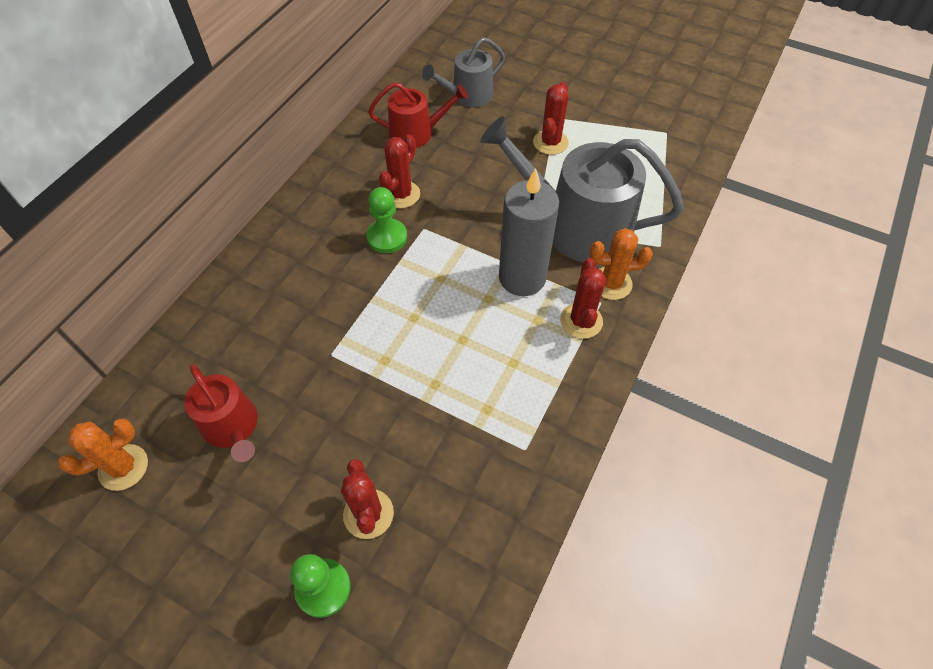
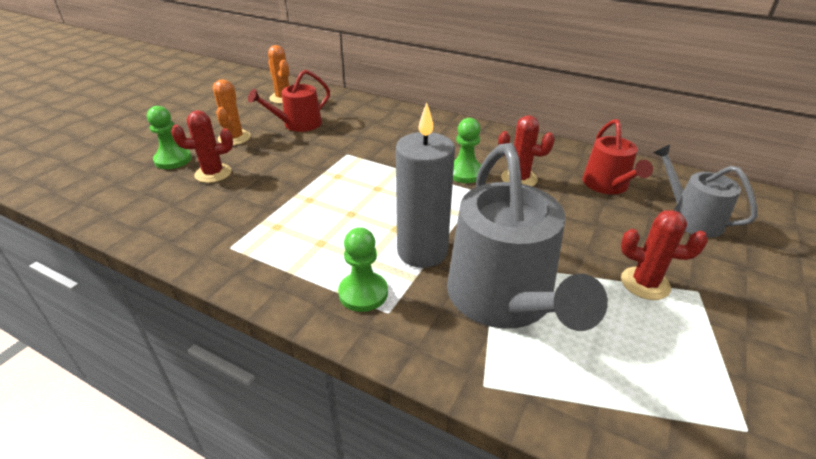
camera: 90 degrees right, 20 degrees down
(577, 226) = (504, 299): grey watering can -> grey watering can turned 150 degrees clockwise
(581, 321) = (363, 293): red cactus -> green pawn
(611, 283) = (415, 324): orange cactus -> orange cactus (234, 138)

